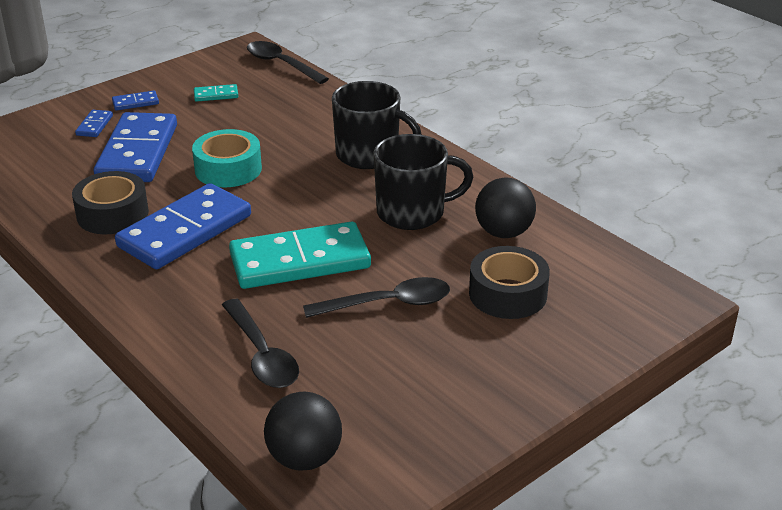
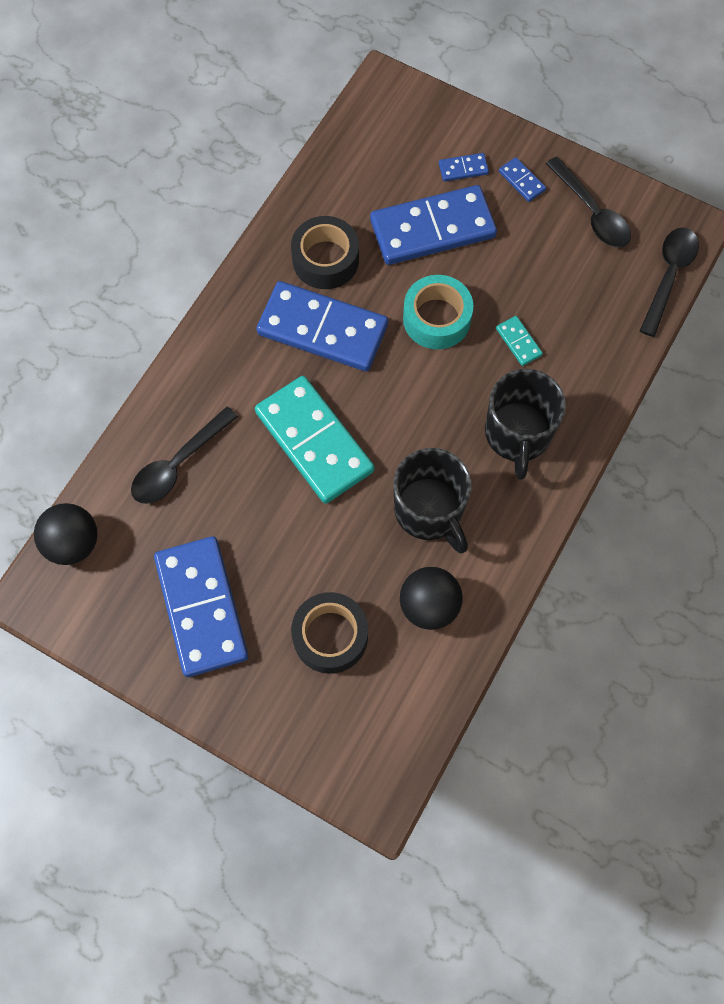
camera: 70 degrees right, 35 degrees up
(216, 95) = (571, 244): turquoise domino -> turquoise domino (518, 342)
(387, 304) = (279, 537): black spoon -> black spoon (591, 212)
(436, 372) = (201, 607): none -> blue domino

